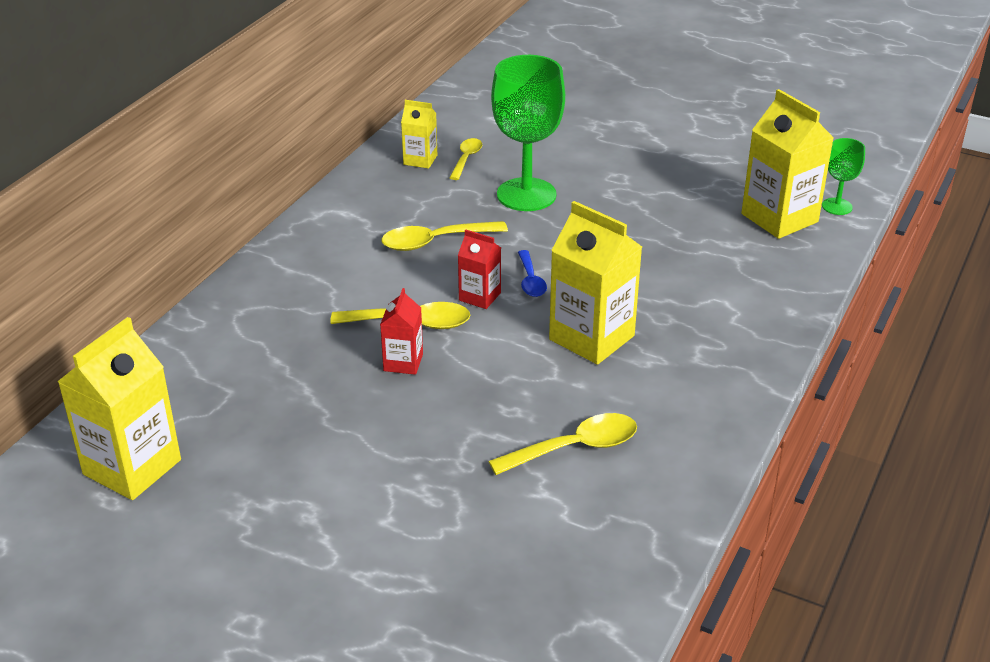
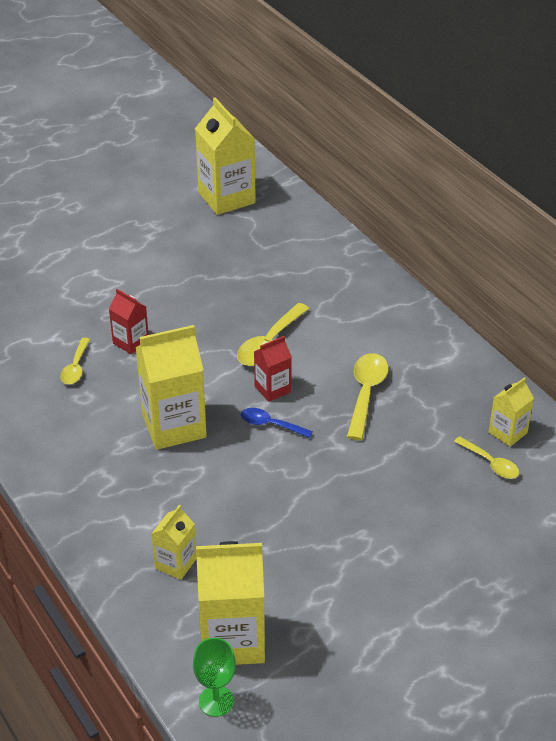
camera: 120 degrees right, 5 degrees up
(403, 362) = (228, 325): red carton -> red carton (131, 342)
(526, 195) = (400, 477): green goblet -> none
(575, 448) = (76, 367): yellow spoon -> yellow spoon, size x0.63
(746, 271) = (175, 563): none -> yellow carton

